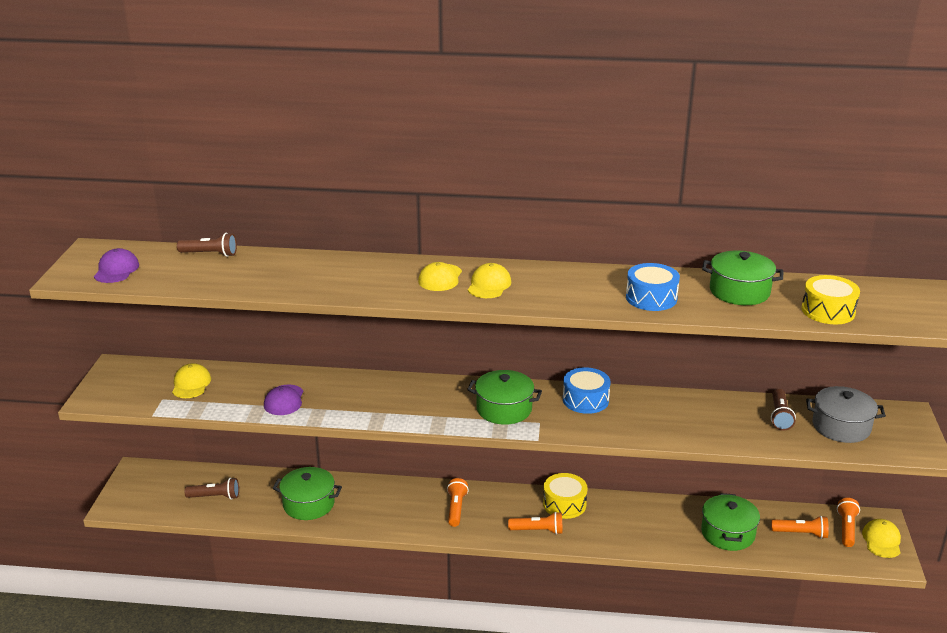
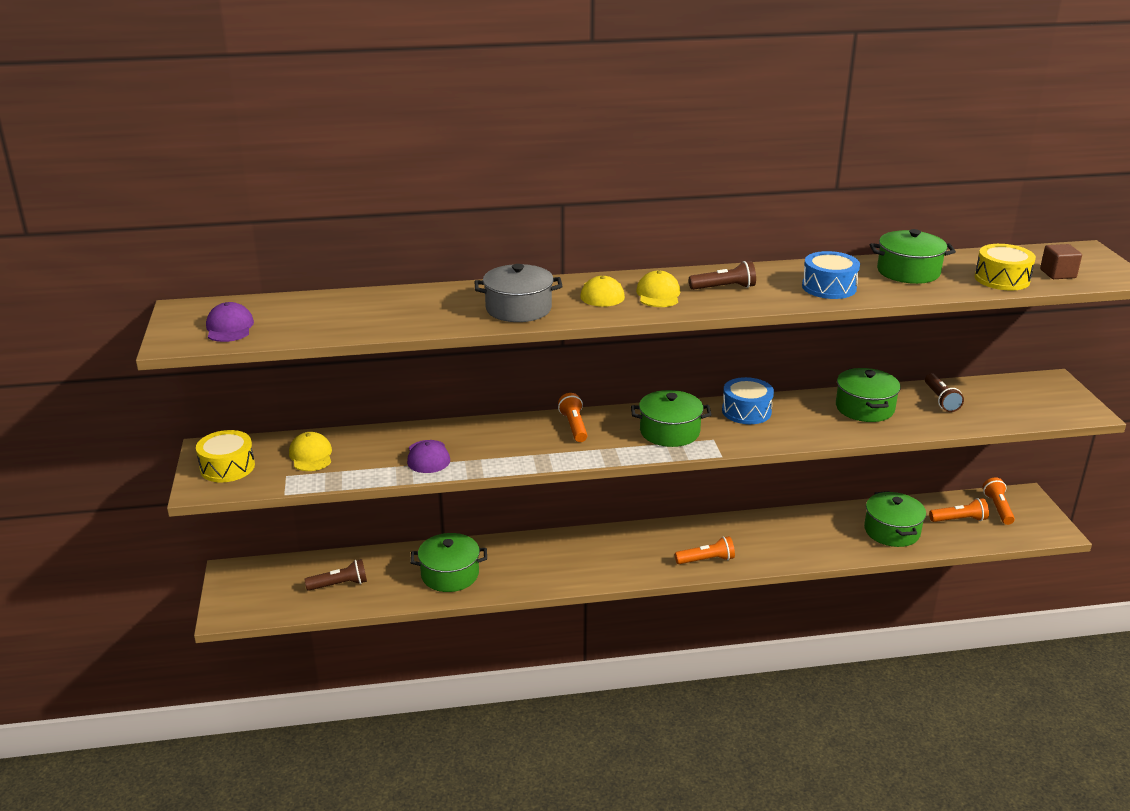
camera: 15 degrees left, 0 degrees up
(210, 254) = (329, 299): brown flashlight -> brown flashlight (724, 288)
(456, 508) = (611, 552): orange flashlight -> orange flashlight (574, 426)
(564, 504) = (720, 530): yellow drum -> yellow drum (227, 467)
(699, 413) = (864, 408): none -> green pot
(841, 426) = (1002, 401): grey pot -> grey pot (518, 309)
(881, 540) = (1034, 513): yellow cap -> none
(890, 312) = (1058, 274): none -> brown cube

